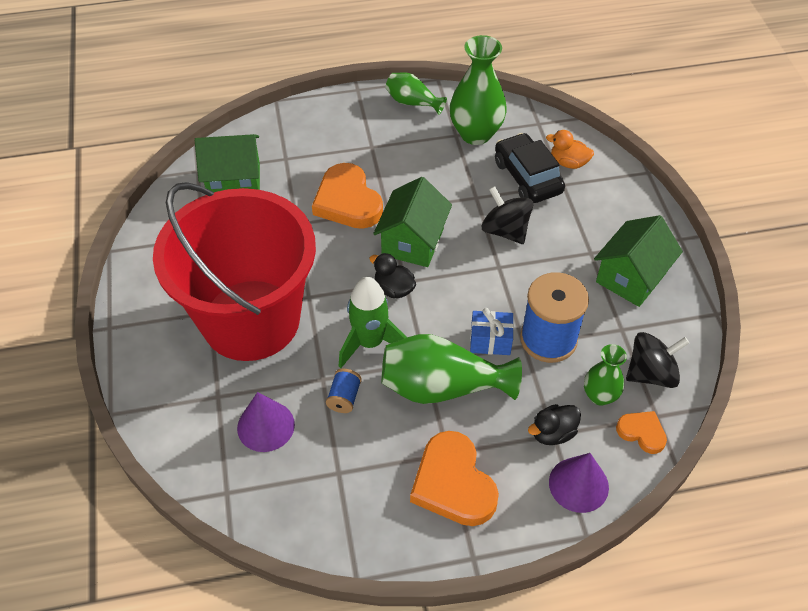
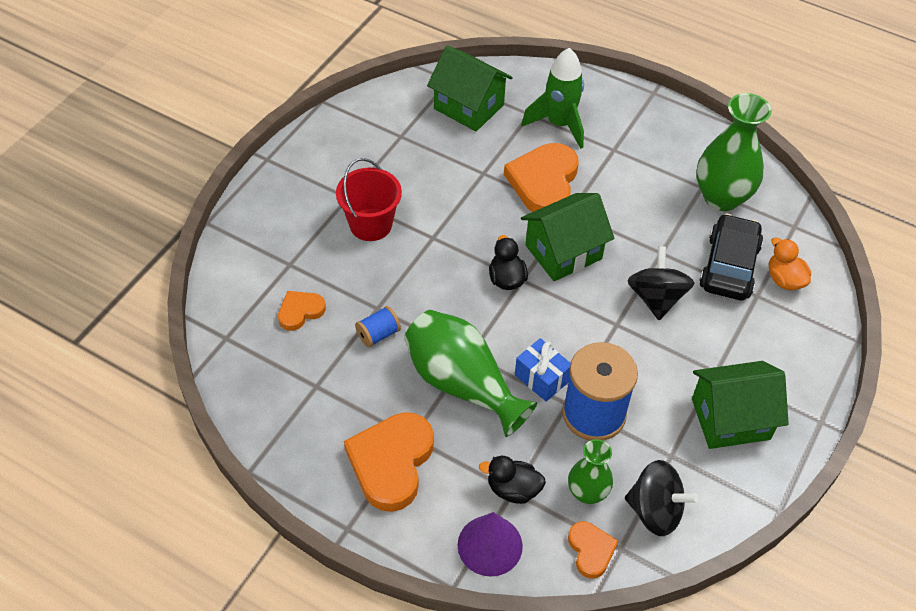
camera: 40 degrees right, 0 degrees up
(251, 320) = (370, 224): red bucket -> red bucket, size x0.43
(266, 426) = (300, 311): purple cone -> orange heart
(370, 343) = (442, 307): green rocket -> green rocket (559, 124)
(412, 102) = (692, 134): green vase -> none

